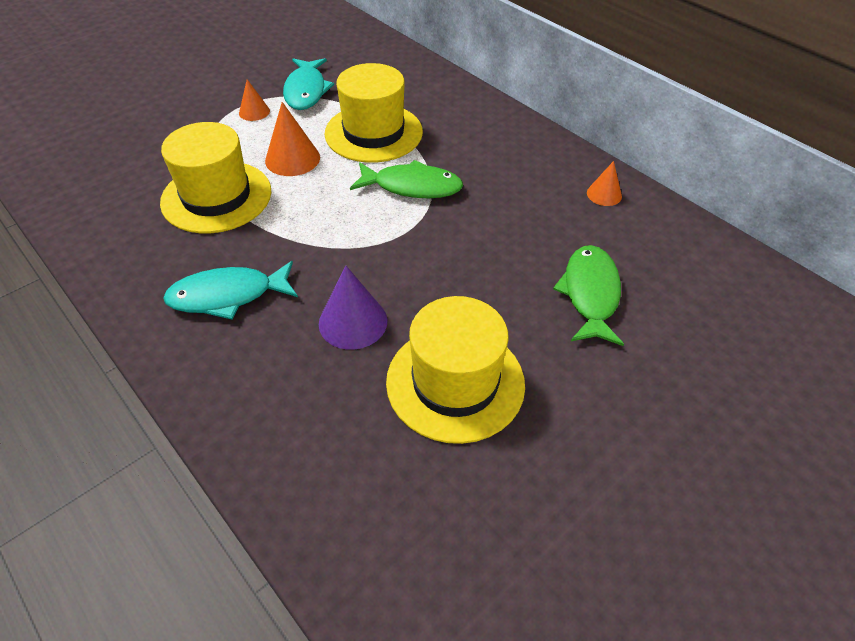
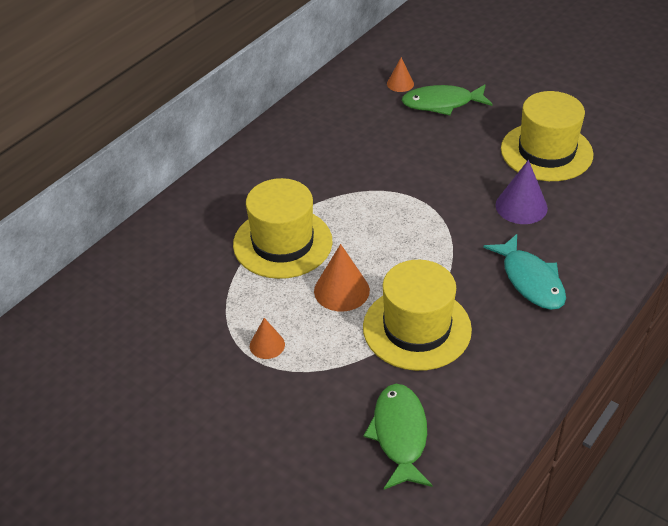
camera: 100 degrees left, 5 degrees down
(306, 91) = (216, 312): turquoise fish -> none
(412, 186) = (357, 203): green fish -> green fish (400, 435)
(604, 194) = (331, 102): orange cone -> orange cone (400, 84)

